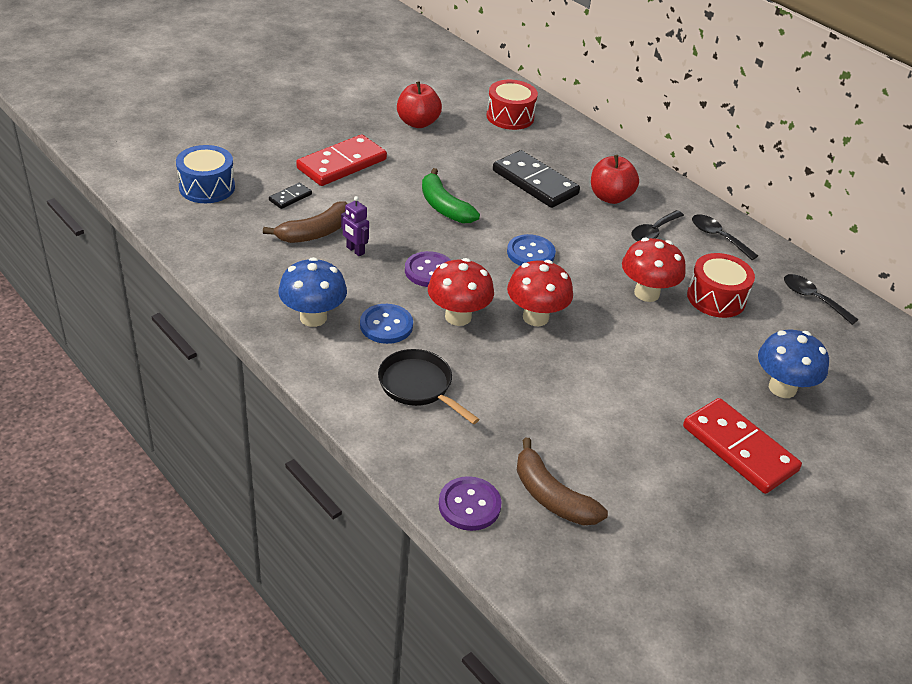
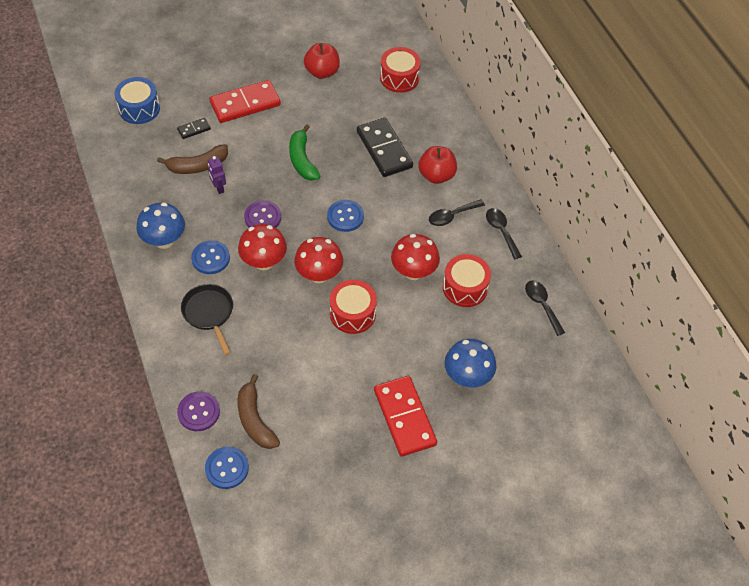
camera: 20 degrees right, 15 degrees up
(548, 566) = (227, 468): none -> blue button
(602, 350) = (352, 313): none -> red drum

